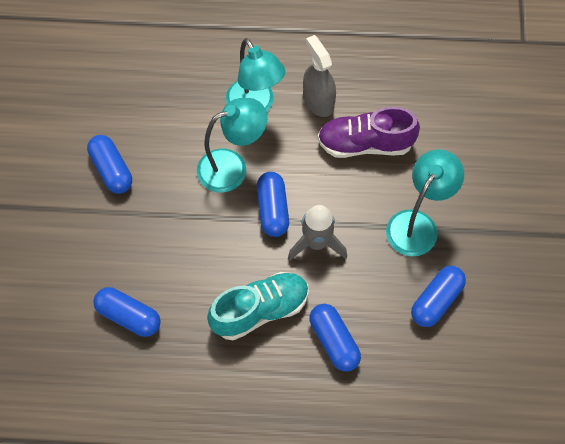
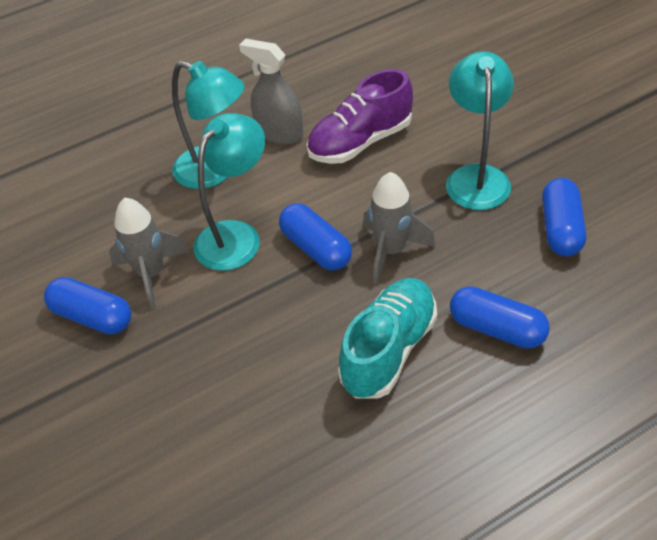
camera: 30 degrees left, 15 degrees down
(129, 316) = (236, 455): blue capsule -> none
(164, 162) = (151, 274): none -> grey rocket

